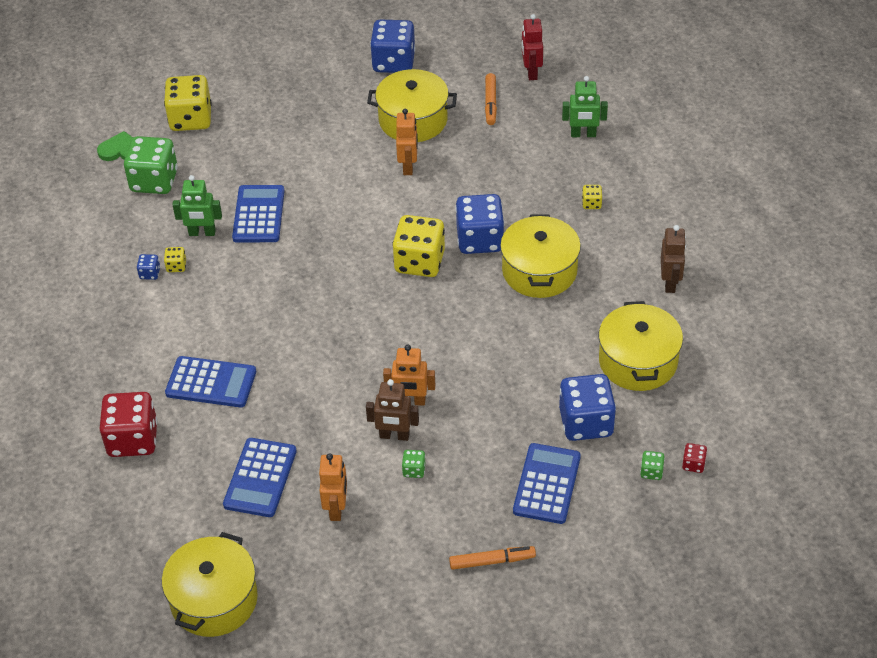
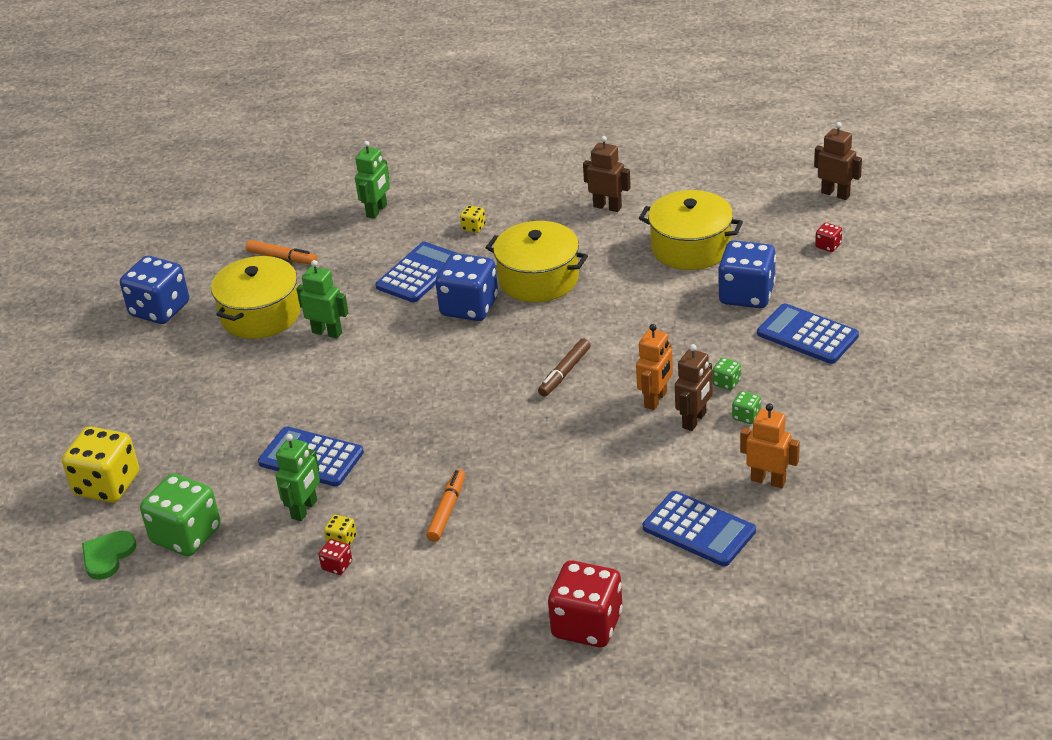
camera: 65 degrees left, 10 degrees down
(150, 273) = (337, 566): blue dice -> red dice
(211, 383) = (541, 544): blue calculator -> blue calculator (419, 273)
(214, 600) = (846, 596): yellow pot -> none
(408, 166) = (327, 332): orange robot -> green robot
(419, 262) = (470, 353): yellow dice -> none
(420, 330) = (564, 373): none -> brown marker
(492, 561) = (882, 389): orange marker -> orange marker (447, 510)
(531, 72) = (261, 222): red robot -> none
(651, 472) = (824, 271): green dice -> green dice (726, 382)
(784, 448) = (835, 194): none -> brown robot

